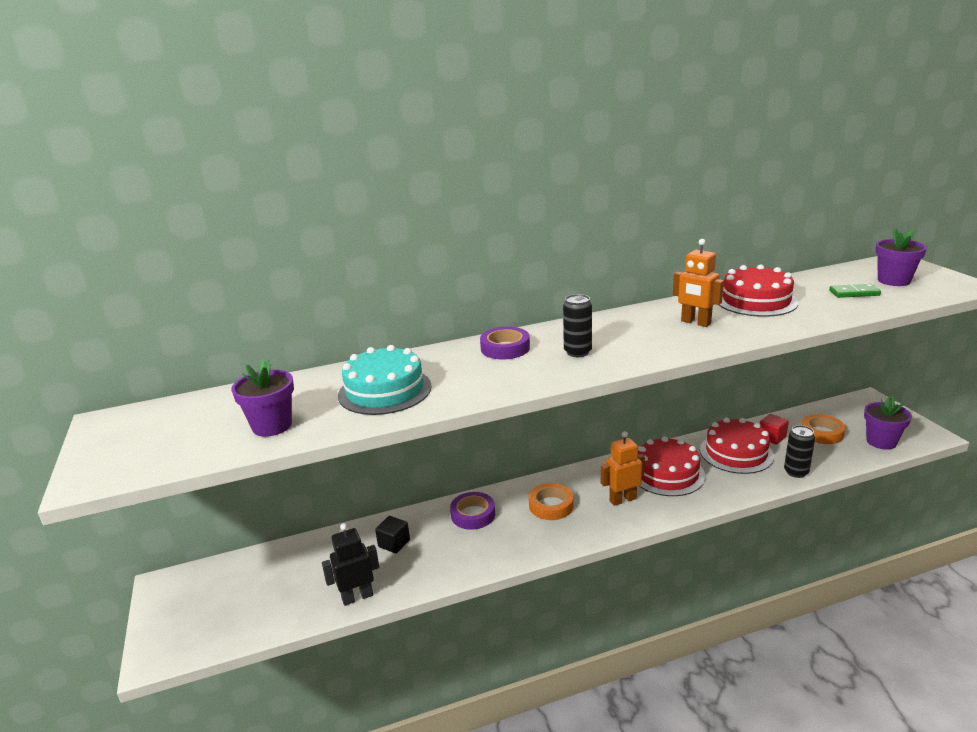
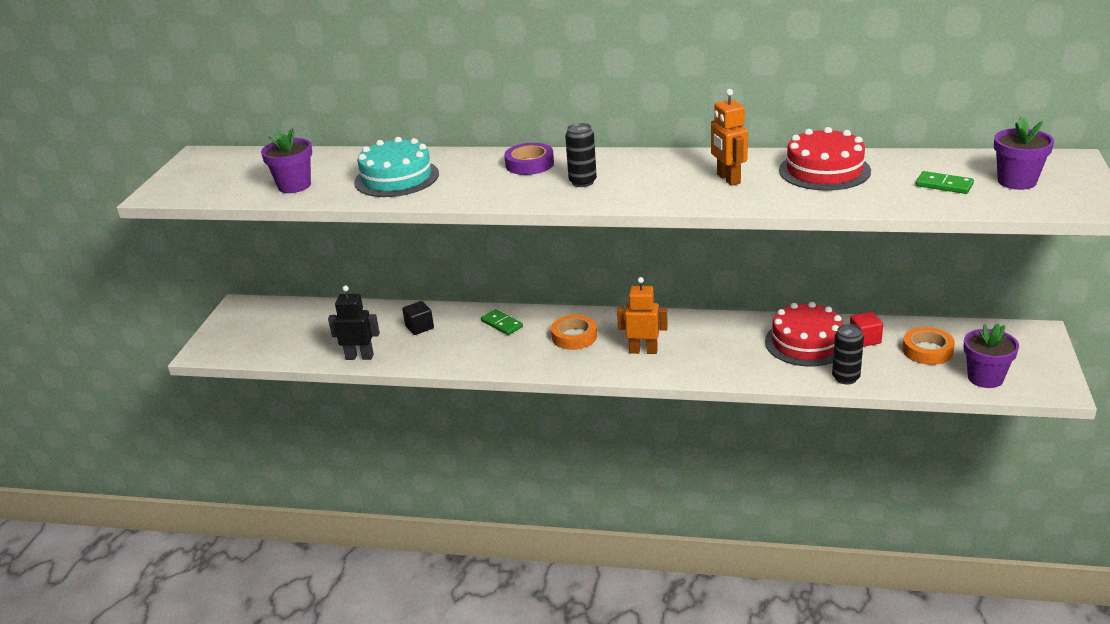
camera: 30 degrees right, 5 degrees up
(473, 514) = (502, 324): purple tape -> green domino
(667, 473) = (712, 341): red cake -> none

